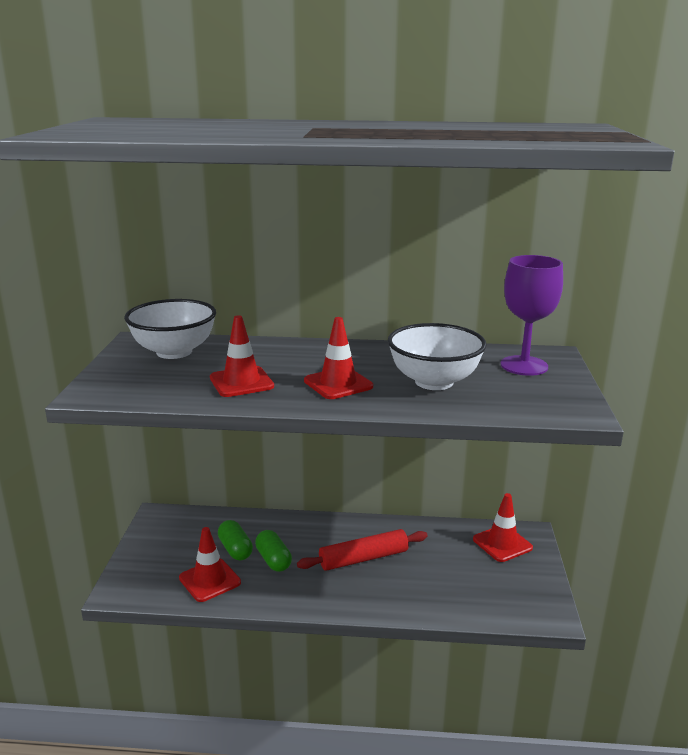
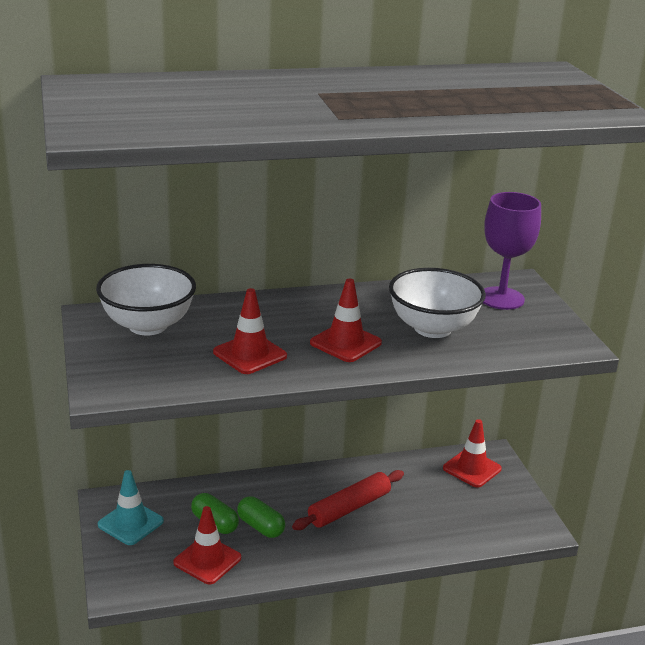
camera: 20 degrees left, 5 degrees up
(166, 536) = (130, 523): none -> turquoise traffic cone

